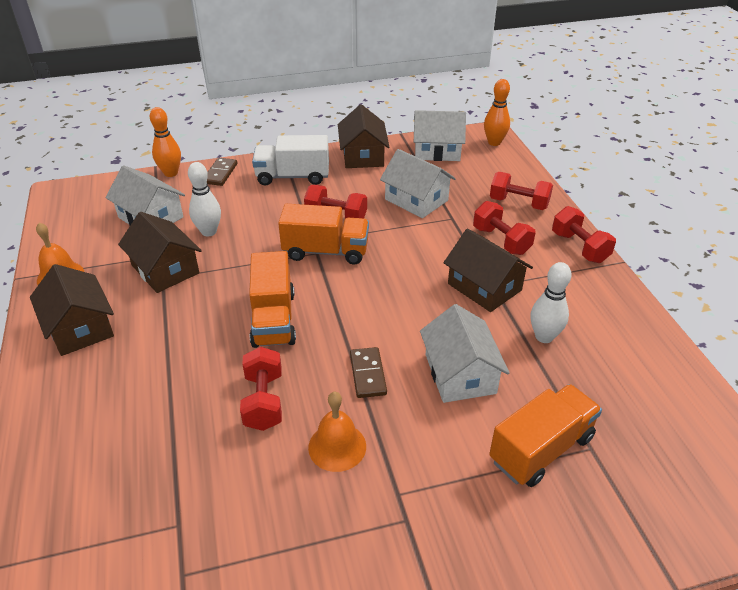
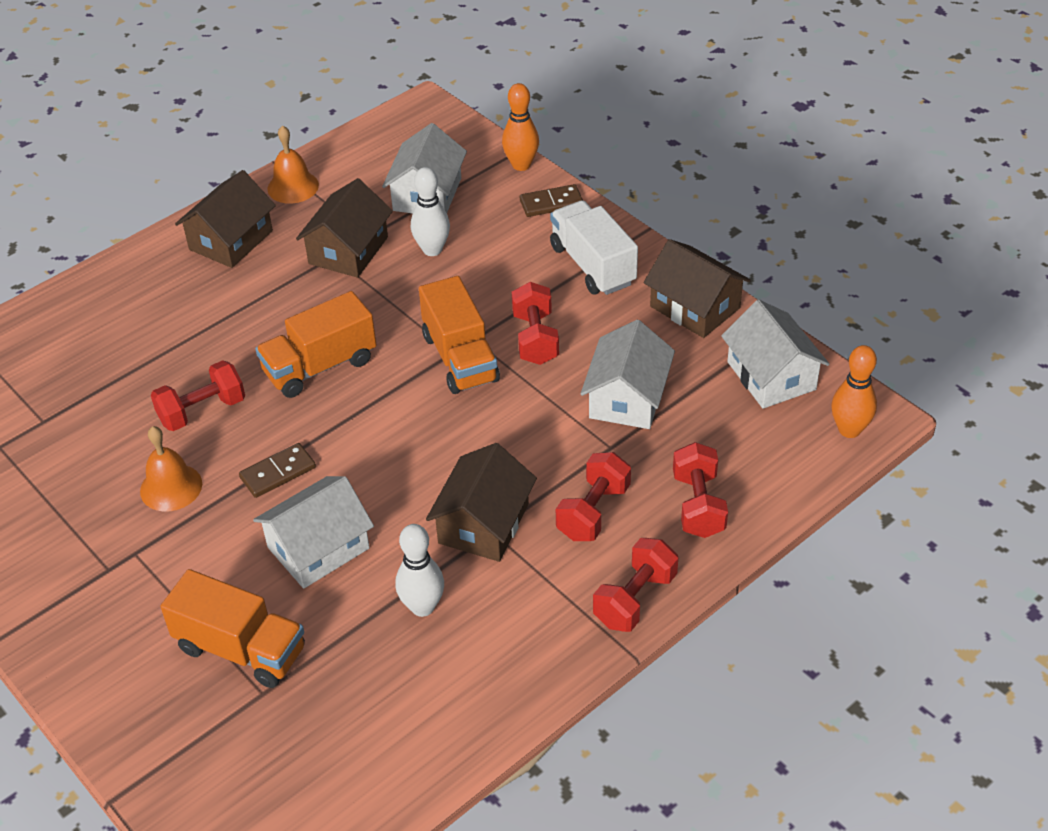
camera: 65 degrees right, 5 degrees up
(363, 155) = (695, 307): brown house -> brown house turned 75 degrees clockwise

